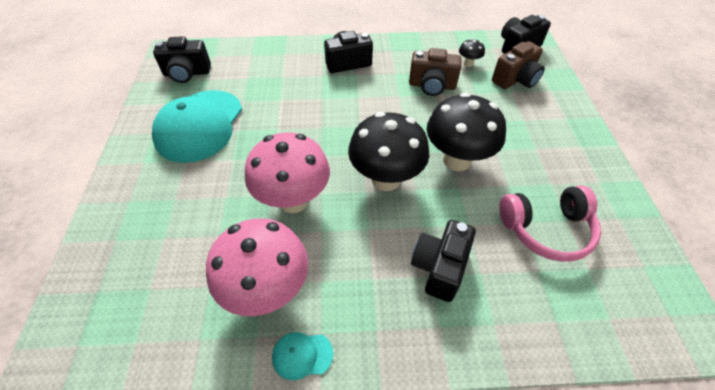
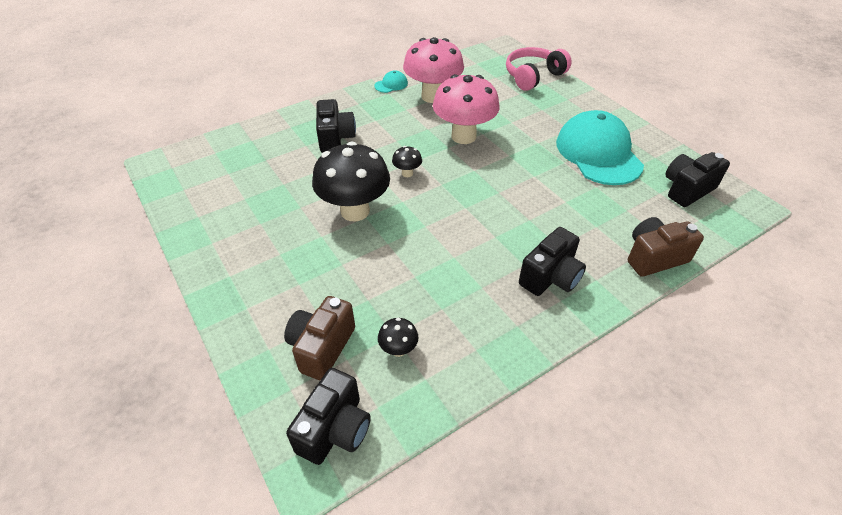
camera: 150 degrees right, 5 degrees down
(386, 179) = (407, 173): black mushroom -> black mushroom, size x0.43
(432, 86) = (426, 287): brown camera -> brown camera (654, 257)
(546, 229) = (261, 186): pink headphones -> pink headphones (533, 76)

